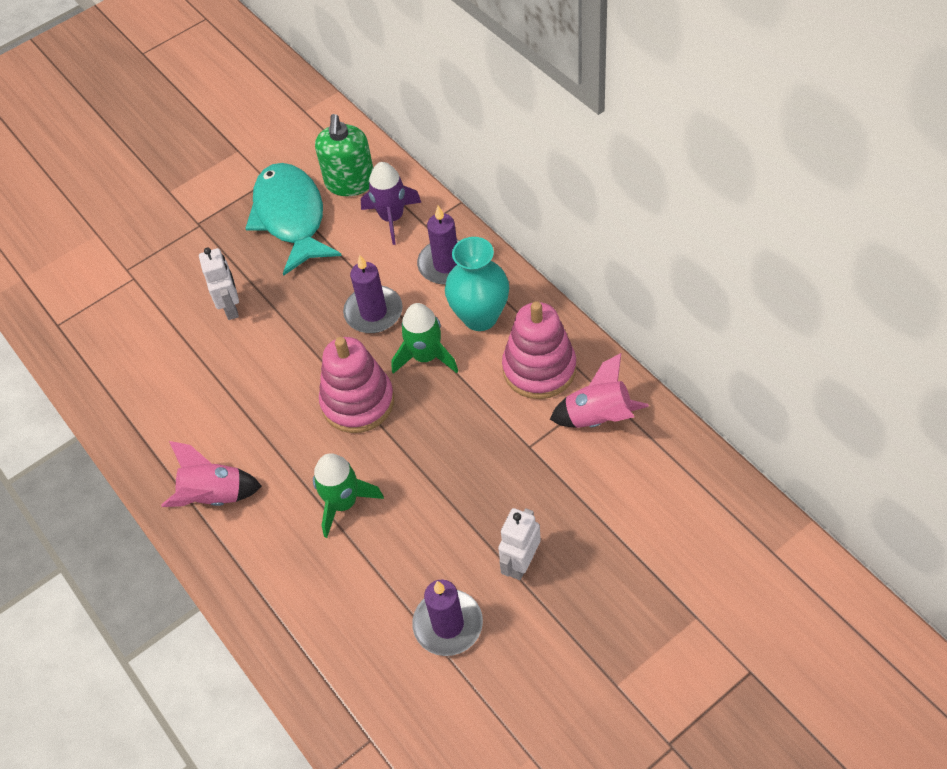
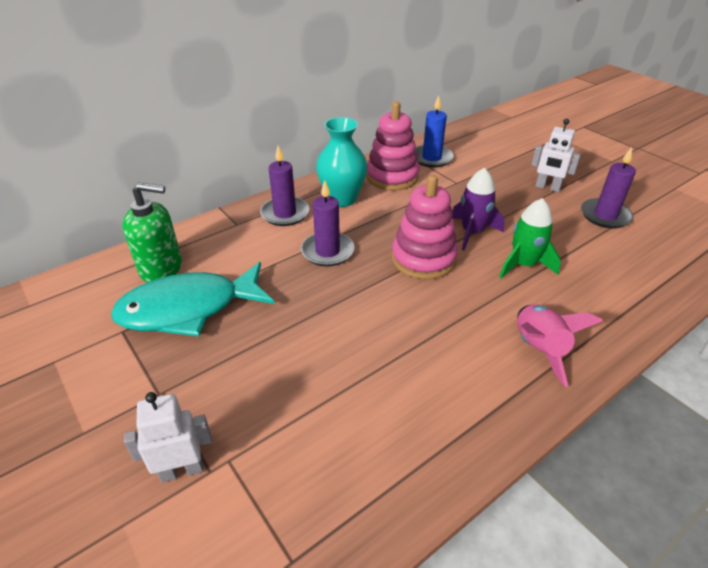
camera: 95 degrees left, 15 degrees down
(231, 307) = (301, 351): white robot -> white robot (182, 470)
(392, 218) = (220, 242): purple rocket -> purple rocket (472, 232)
(426, 356) = (377, 224): green rocket -> none
(598, 417) = (431, 158): pink rocket -> blue candle

